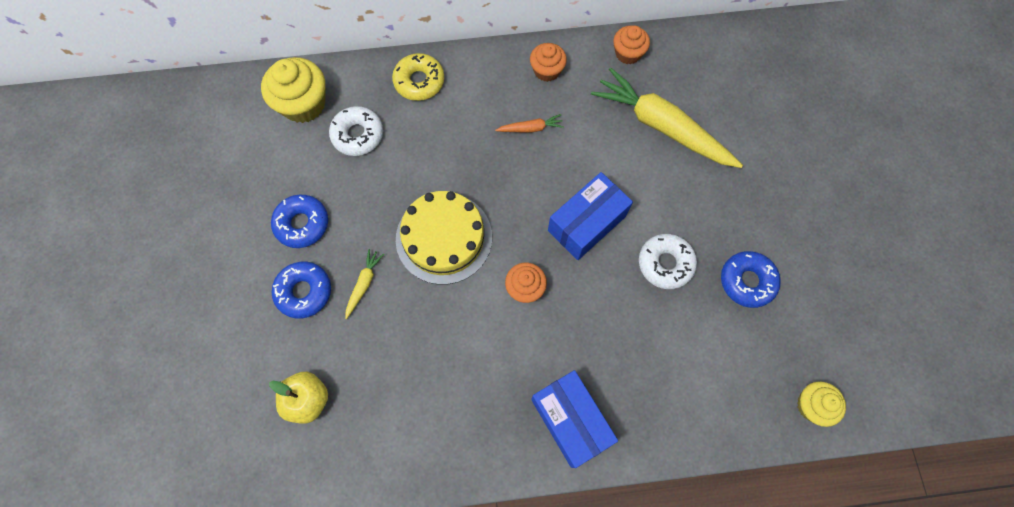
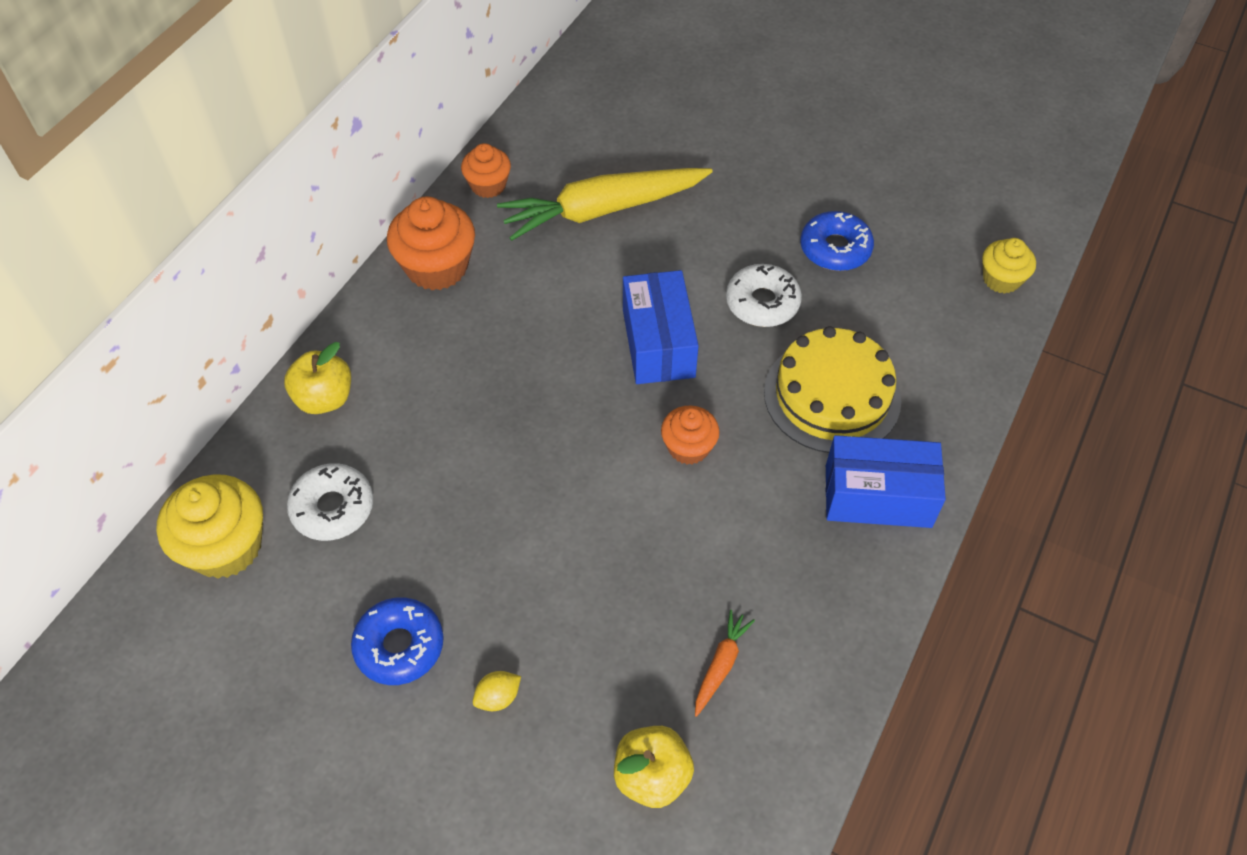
camera: 55 degrees left, 15 degrees down
(304, 292) = (498, 697): blue donut -> yellow lemon
(364, 284) = (546, 618): yellow carrot -> none
(419, 81) = (324, 398): yellow donut -> yellow apple
(444, 238) = (557, 493): yellow cake -> yellow cake (832, 396)
(531, 128) = (495, 325): orange carrot -> orange carrot (721, 665)
(547, 71) = (437, 267): orange cupcake -> orange cupcake, size x1.66

